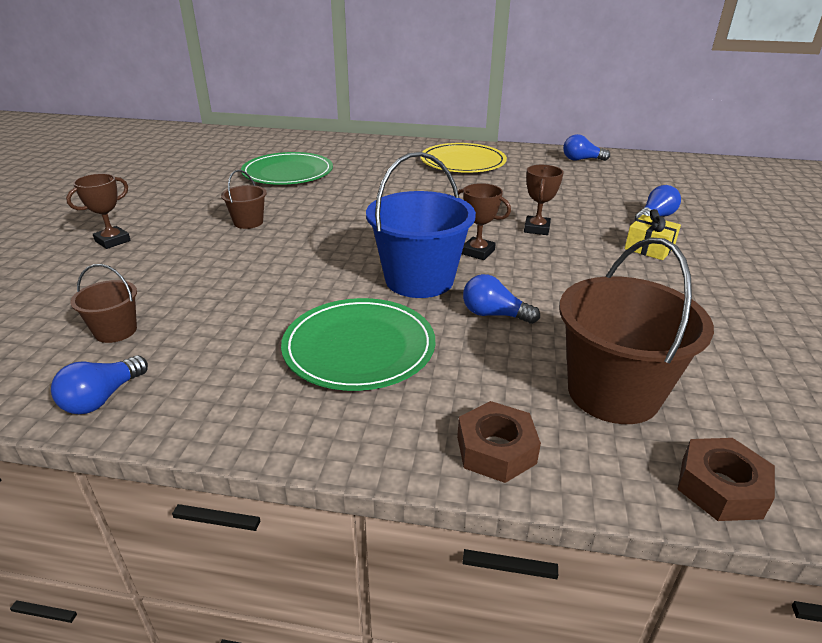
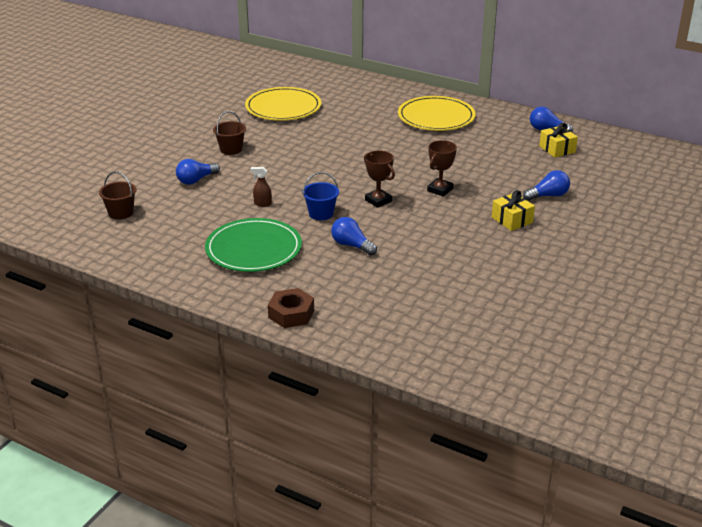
camera: 20 degrees right, 0 degrees up
(103, 398) = (104, 248): blue light bulb -> blue light bulb (196, 180)
(112, 241) = (135, 150): brown trophy -> none
(288, 173) = (283, 107): green plate -> yellow plate
(331, 280) = (262, 204): none -> brown spray bottle
(419, 280) = (321, 214): blue bucket -> blue bucket, size x0.50
(610, 174) = (557, 149): none -> yellow gift
(613, 393) = (382, 302): brown bucket -> none
(720, 487) = (393, 354): brown nut -> none

